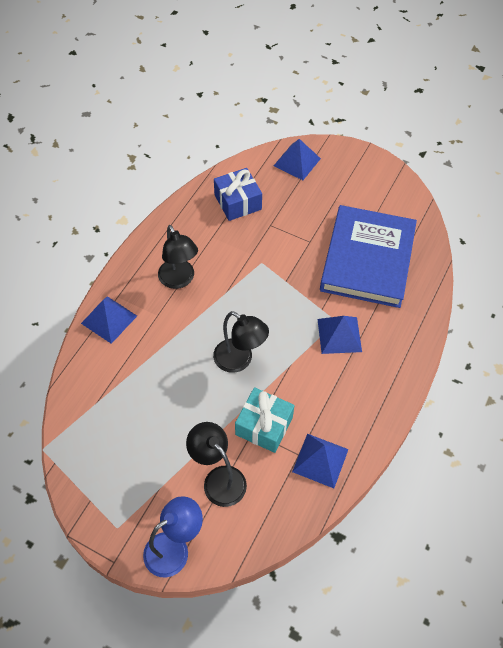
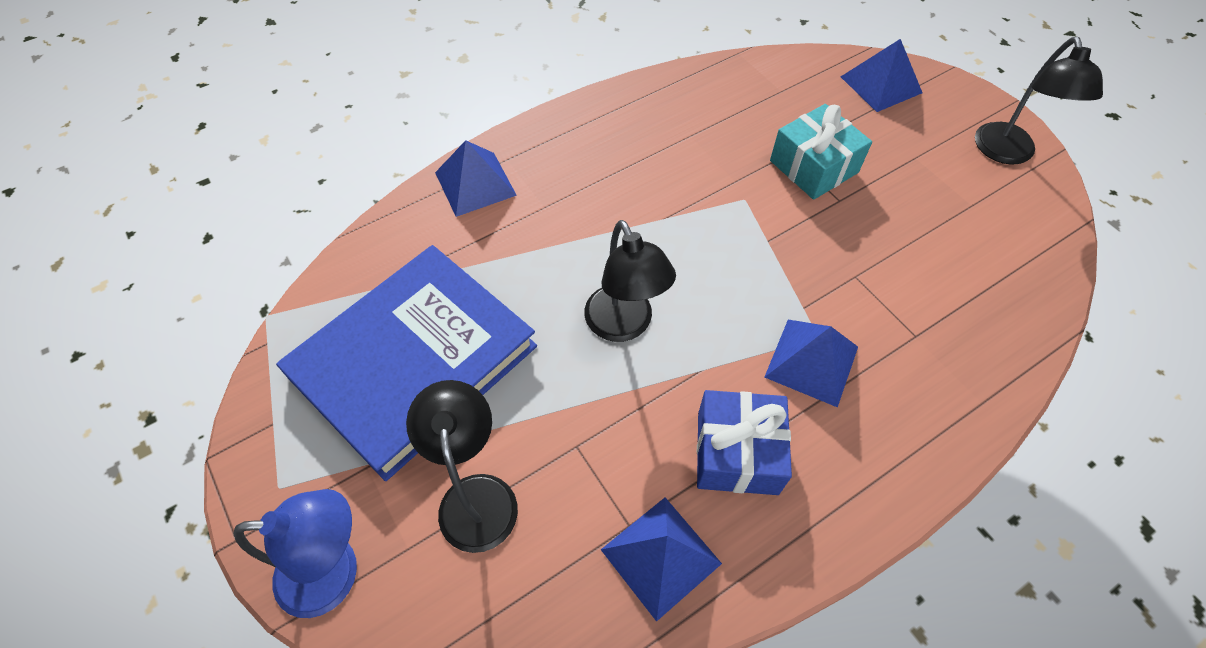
camera: 30 degrees right, 0 degrees up
(179, 280) = (606, 173): black lamp -> black lamp (1007, 153)
(237, 202) = (757, 104): blue gift -> blue gift (737, 452)
(264, 426) = (600, 446): turquoise gift -> turquoise gift (813, 166)
(367, 259) = (925, 265): blue book -> blue book (414, 362)

